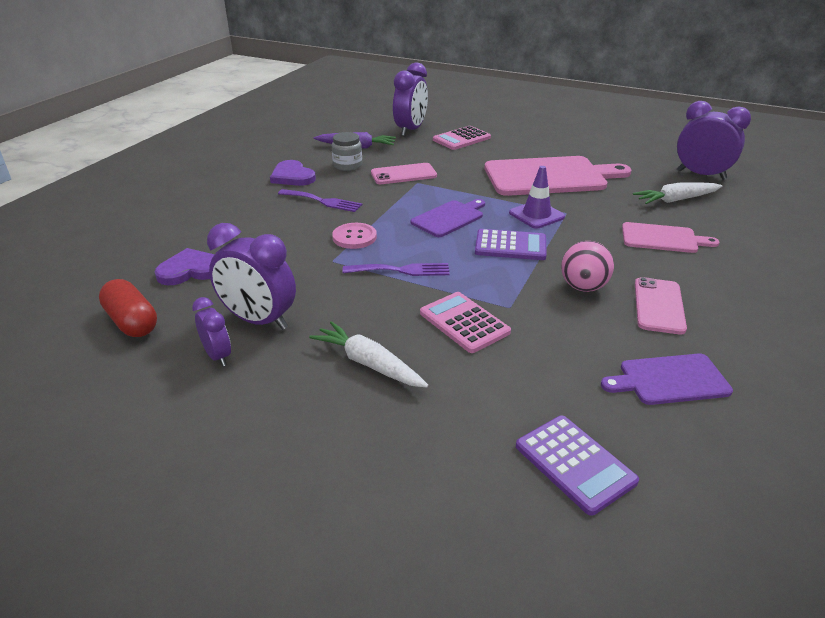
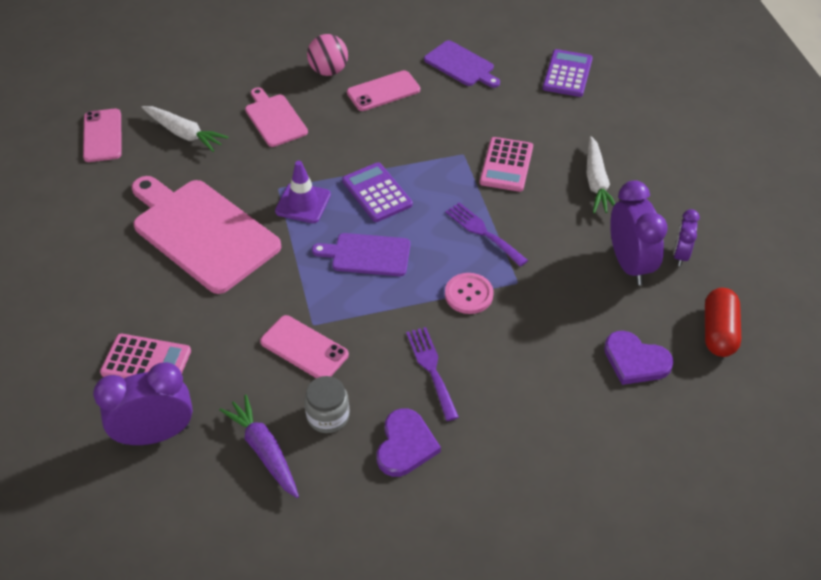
camera: 130 degrees left, 15 degrees up
(583, 287) = (397, 131): pink ball -> pink ball (328, 71)
(701, 175) = (102, 136): purple clock -> pink phone

